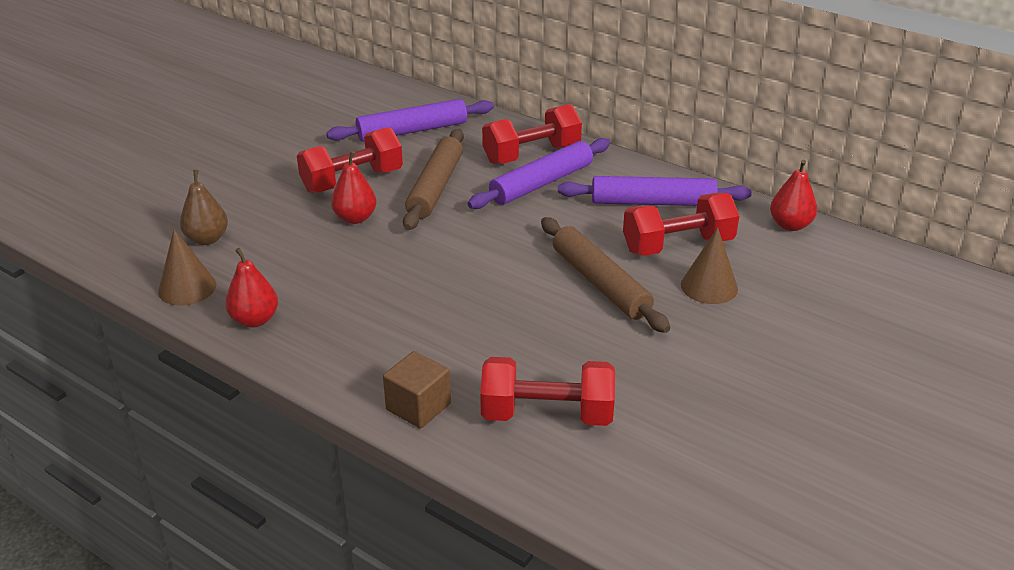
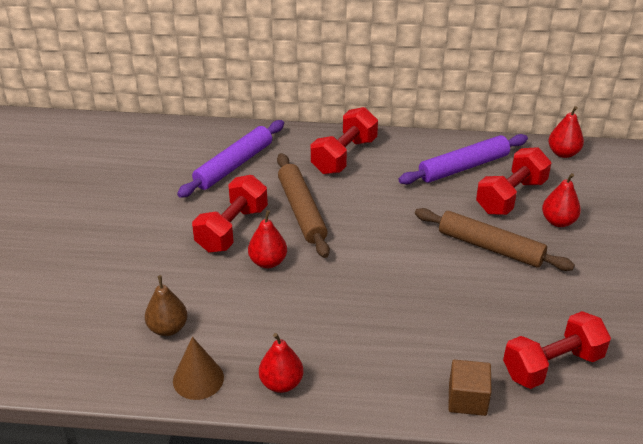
camera: 30 degrees left, 5 degrees up
(542, 183) = (375, 178): purple rolling pin -> none
(709, 286) = (558, 221): brown cone -> red pear

